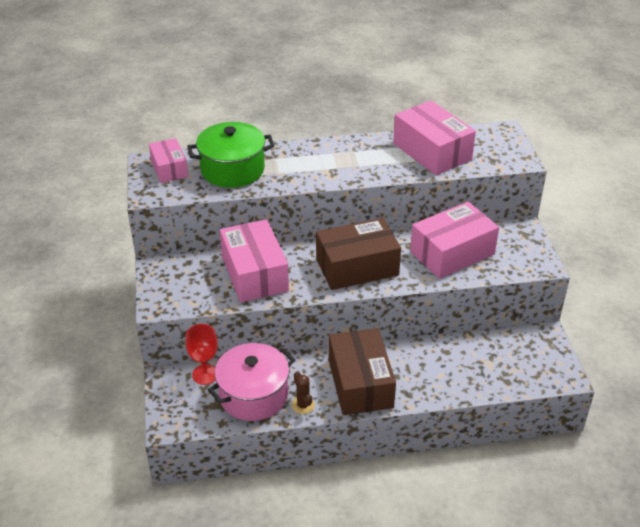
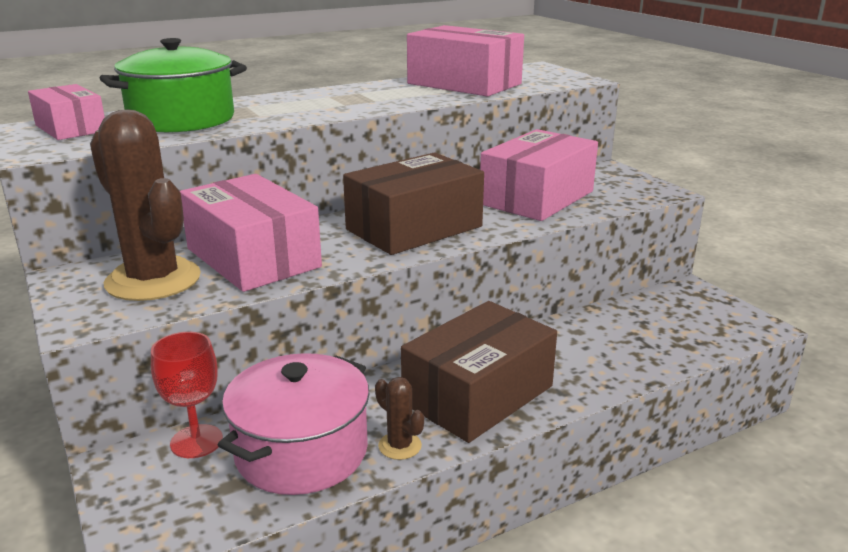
camera: 20 degrees left, 15 degrees down
(198, 280) = (153, 280): none -> brown cactus
(360, 383) = (478, 394): brown box -> brown box turned 75 degrees clockwise

